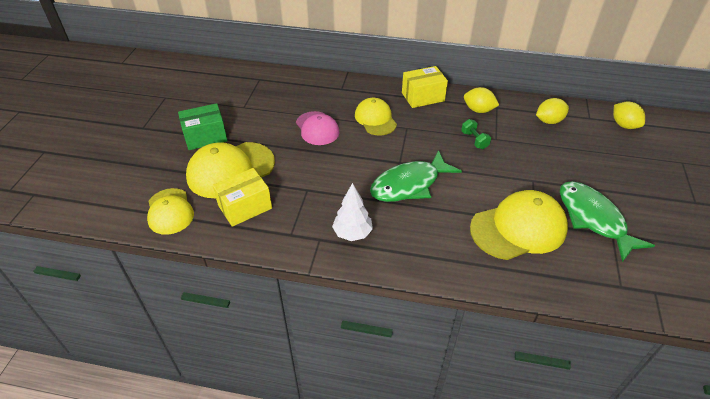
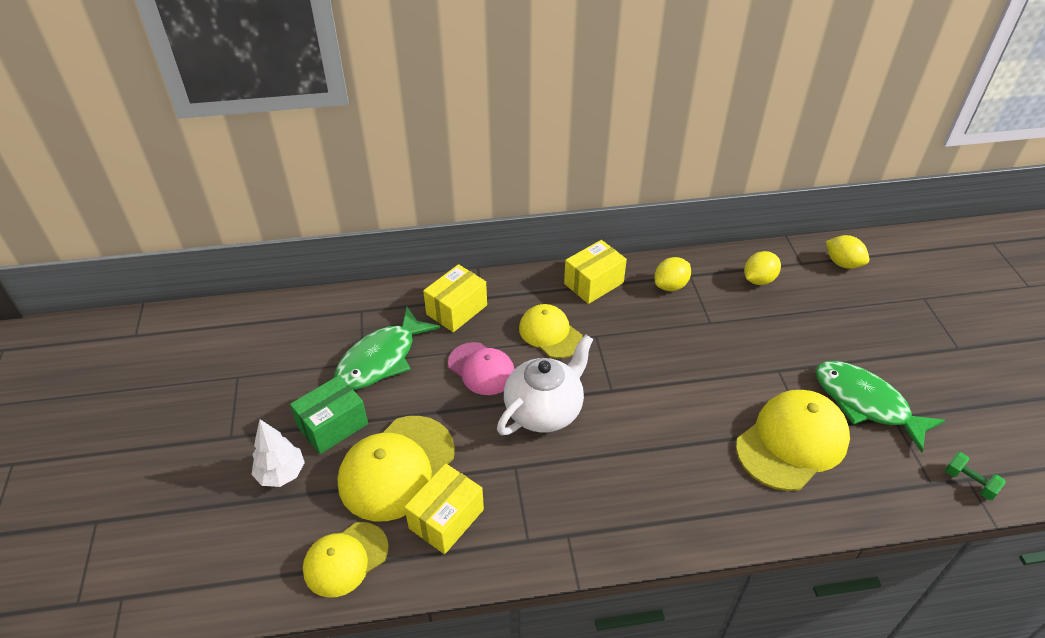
camera: 20 degrees left, 0 degrees up
(170, 211) = (345, 559): yellow cap -> yellow cap turned 90 degrees clockwise
(320, 92) = (457, 310): none -> yellow box
(346, 162) = (544, 410): none -> white teapot
(352, 233) = (604, 513): white tree -> white tree (281, 474)
(409, 184) = (639, 419): green fish -> green fish (381, 359)
(474, 140) = (686, 331): green dumbbell -> green dumbbell (969, 482)
(478, 110) = (670, 285): yellow lemon -> yellow lemon turned 45 degrees counterclockwise

